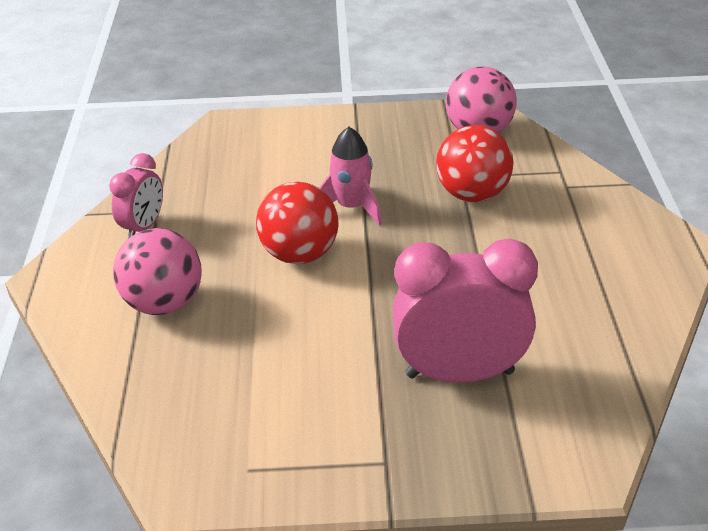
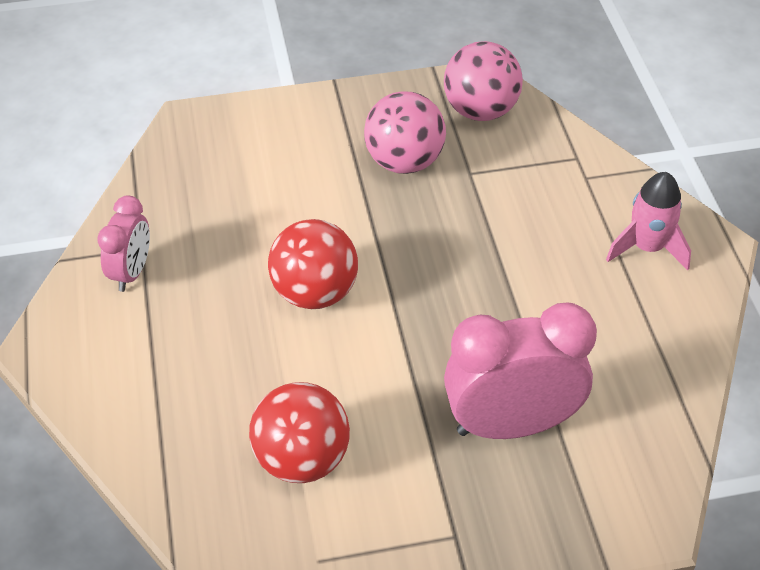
camera: 10 degrees left, 10 degrees up
(164, 303) = (180, 370): pink ball -> pink ball (404, 162)
(351, 207) = (358, 225): pink rocket -> pink rocket (647, 247)
(472, 194) = (487, 197): red ball -> red ball (302, 459)

